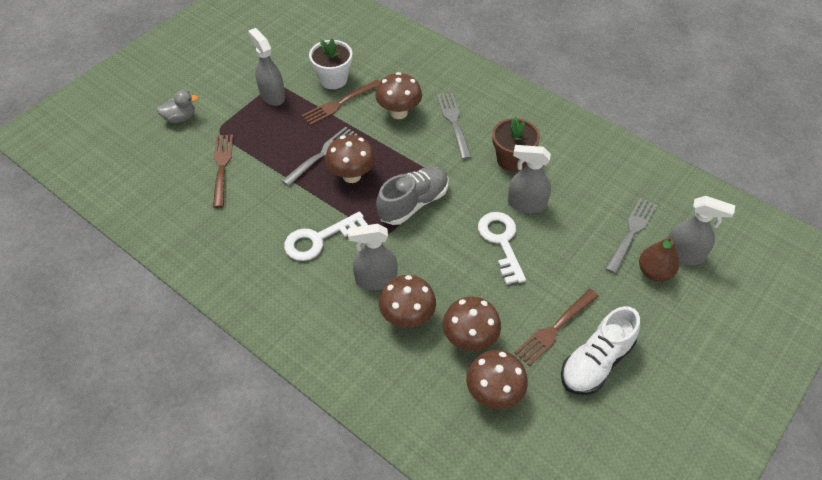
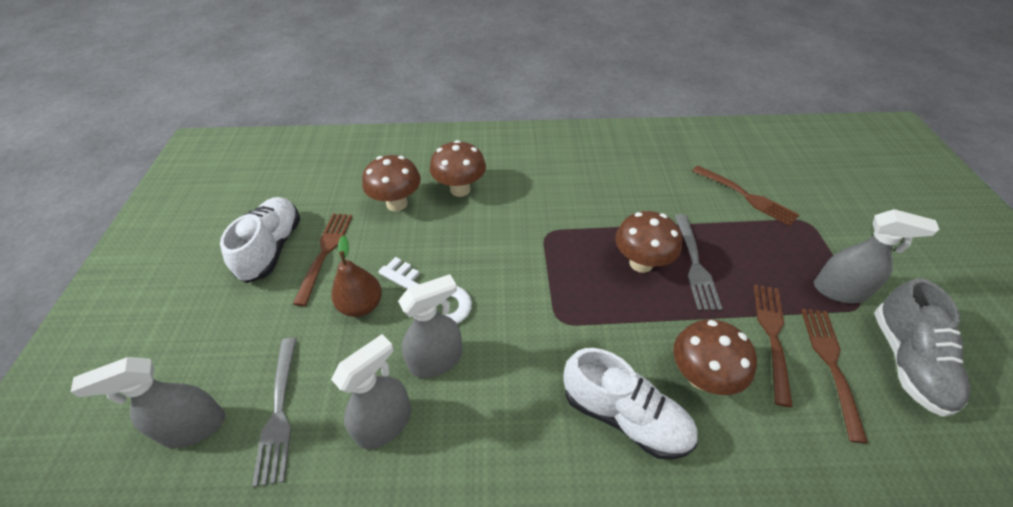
camera: 140 degrees right, 5 degrees down
(180, 118) = (852, 209): grey duck -> none
(318, 239) = (592, 196): white key -> none
(333, 79) = (831, 365): white flower pot -> brown fork
(375, 279) = (512, 198): grey spray bottle -> grey spray bottle (385, 423)
(413, 203) = (554, 277): grey shoe -> grey shoe (907, 361)
(454, 123) = (624, 416): grey fork -> white shoe
(494, 394) = (351, 184): brown mushroom -> none
(512, 160) = (501, 413): brown flower pot -> none
(654, 272) = (232, 375): brown pear -> brown pear (361, 305)

